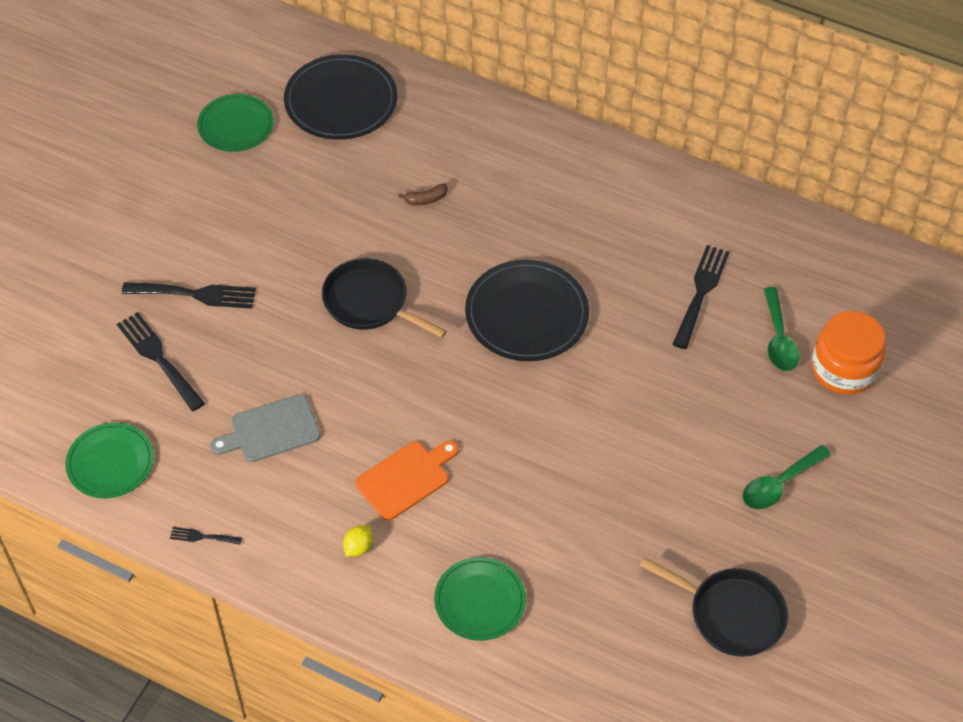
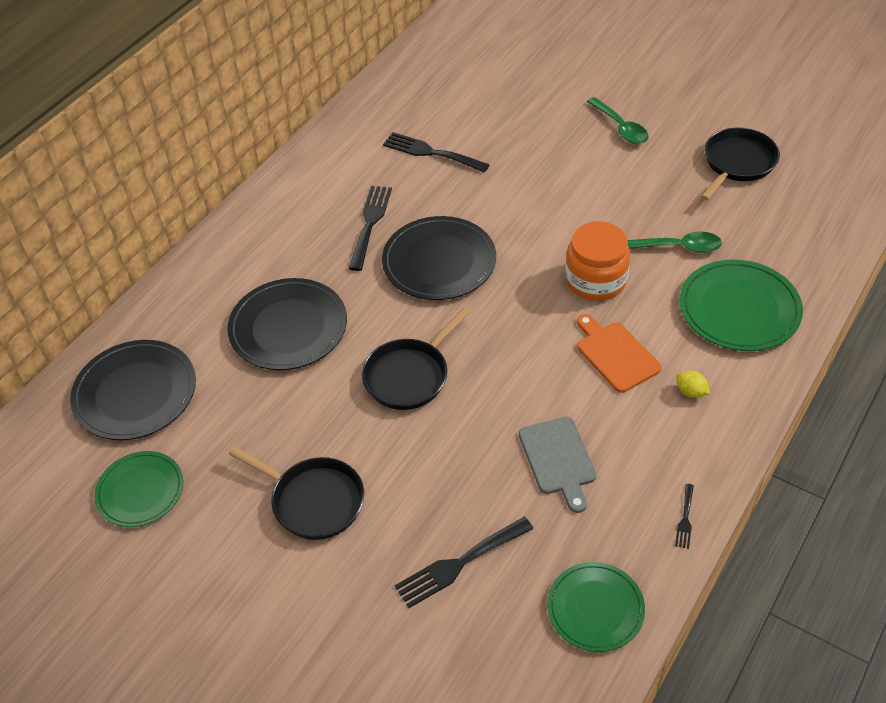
camera: 80 degrees left, 5 degrees down
(195, 294) = (376, 529): black fork -> black fork (370, 223)
(225, 246) = (313, 500): none -> black pan
(426, 199) = (288, 327): brown banana -> black plate
(480, 600) = (739, 309): green plate -> green plate, size x1.51
(778, 338) = (483, 115): green spoon -> green spoon (678, 247)
(843, 369) = (516, 85): orange jar -> orange jar (595, 280)

